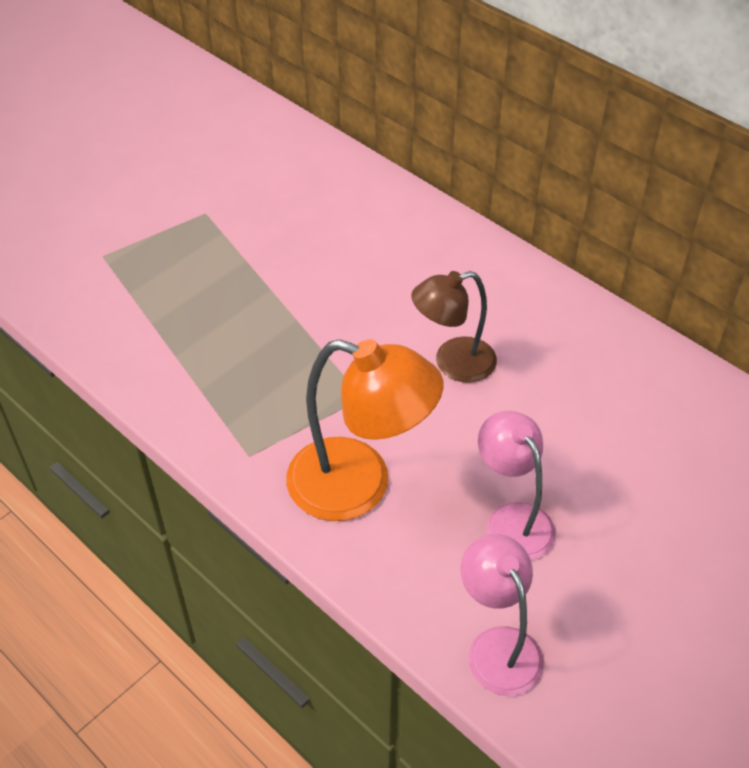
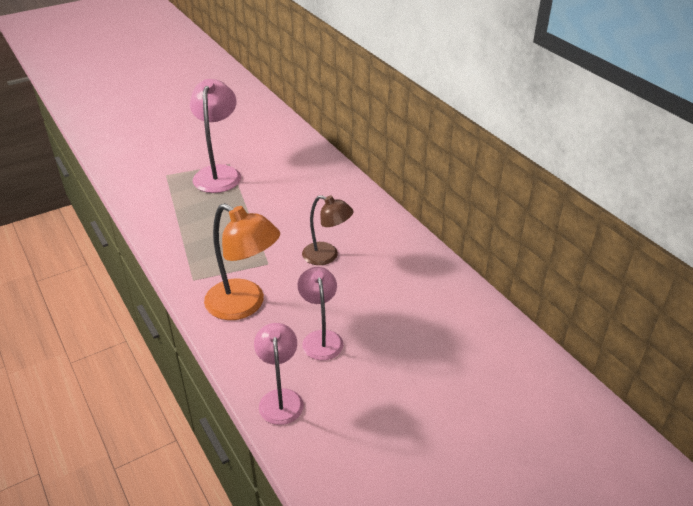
camera: 15 degrees right, 10 degrees down
(196, 236) = (219, 173): none -> pink lamp
(453, 363) = (327, 256): brown lamp -> brown lamp turned 150 degrees counterclockwise

